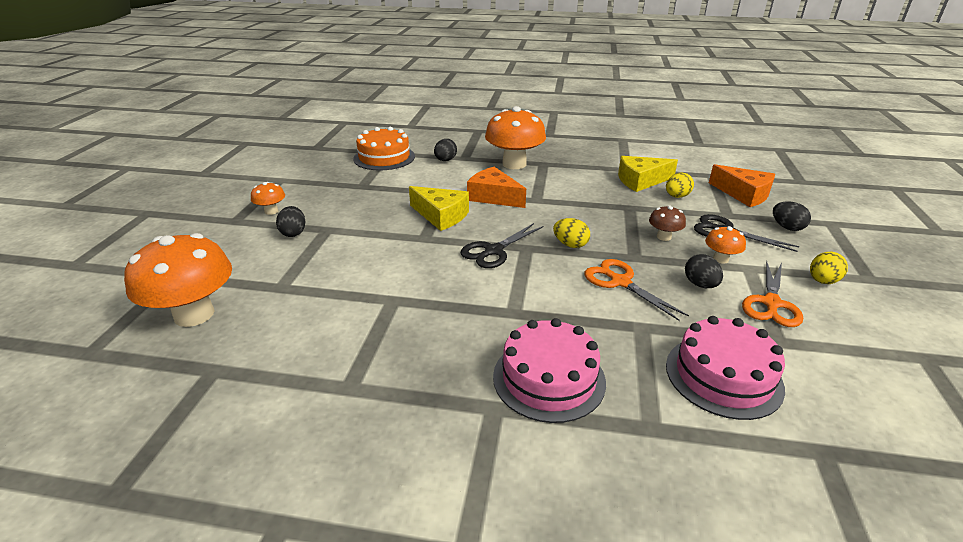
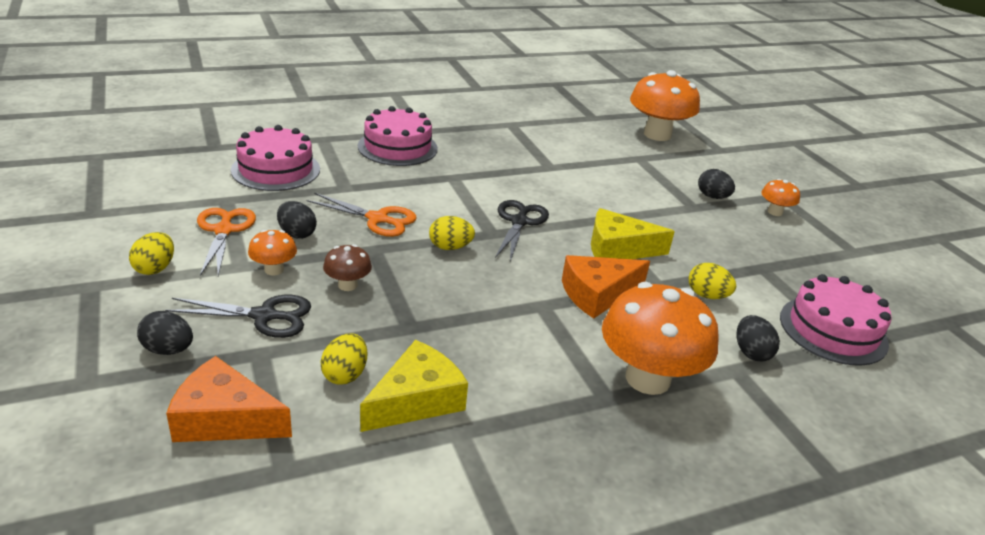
camera: 145 degrees right, 0 degrees up
(384, 157) = (833, 330): orange cake -> pink cake
(425, 182) = (707, 295): none -> yellow egg
(493, 197) = (597, 294): orange cheese -> orange cheese turned 150 degrees clockwise

